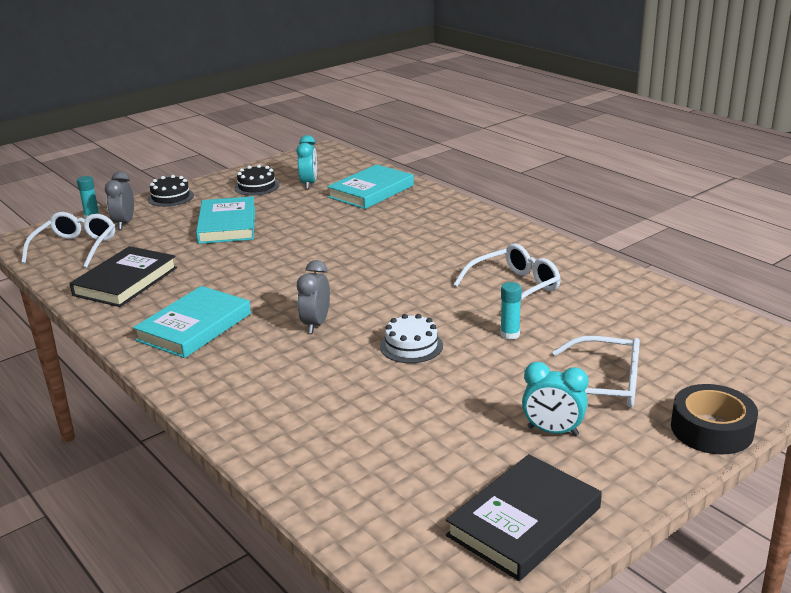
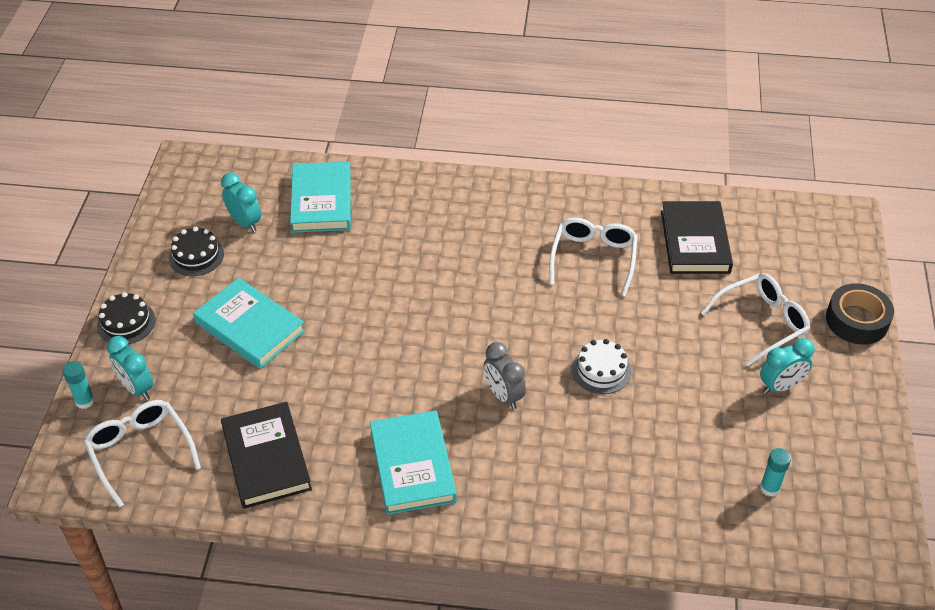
camera: 45 degrees left, 20 degrees up
(124, 223) = (137, 388): grey clock -> turquoise clock
(510, 334) = (650, 312): turquoise glue stick -> turquoise glue stick (769, 488)
(524, 522) = (849, 471): black book -> black book (695, 241)

